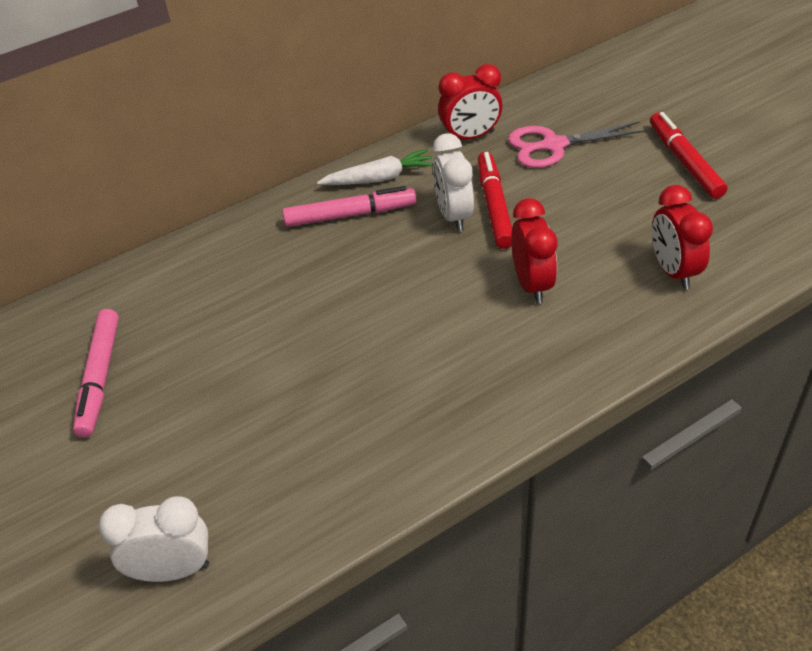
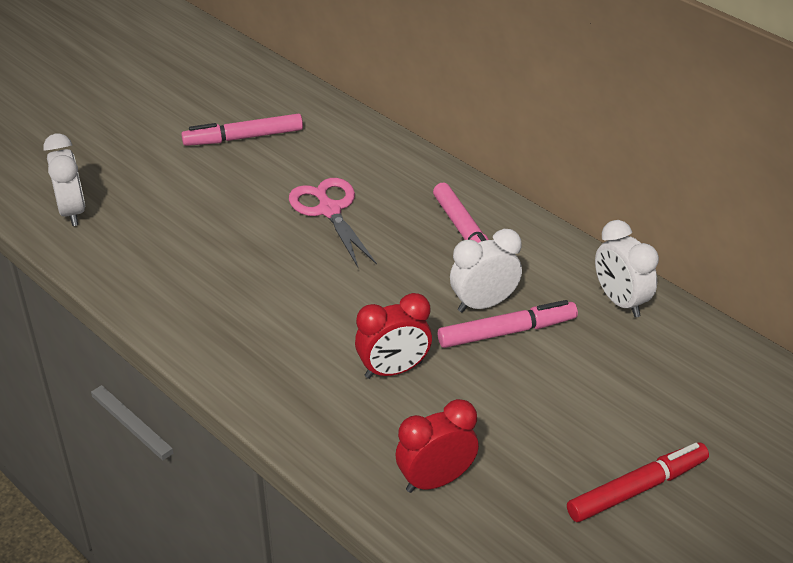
camera: 75 degrees right, 5 degrees down
(379, 178) = (527, 245): white carrot -> none
(470, 137) = (620, 301): red clock -> white clock
(494, 206) = (507, 332): red marker -> pink marker
(554, 145) = (628, 370): pink scissors -> pink scissors (329, 210)

